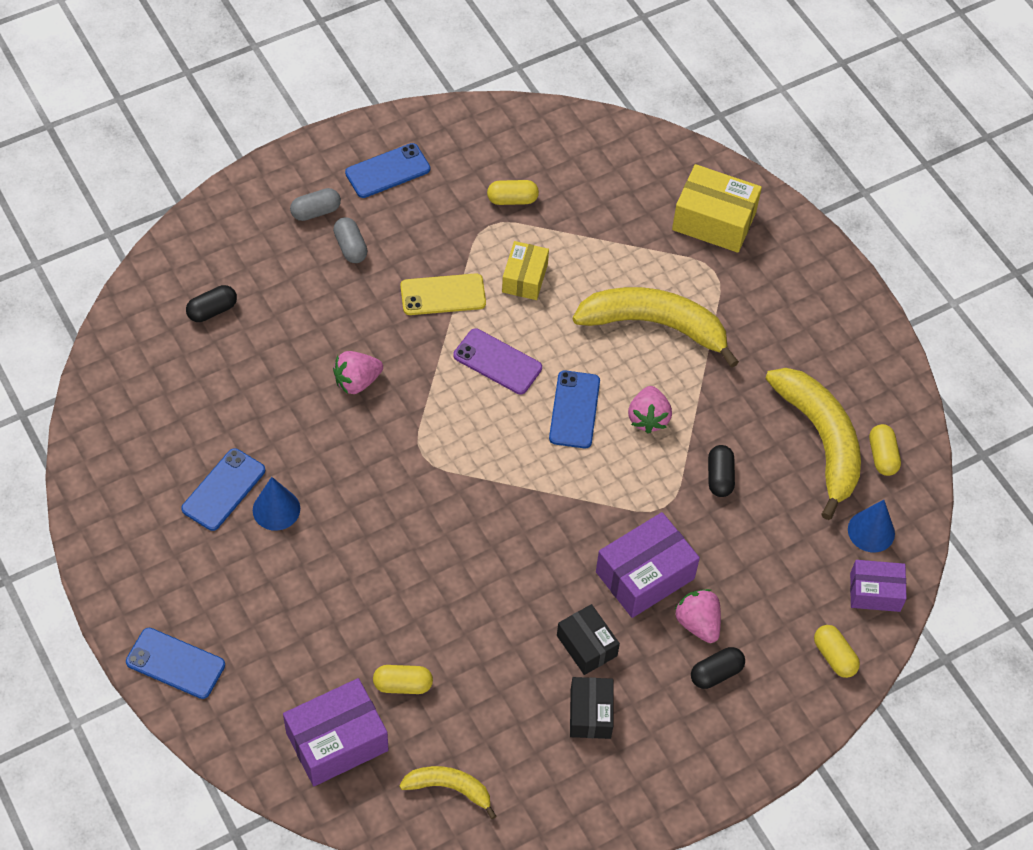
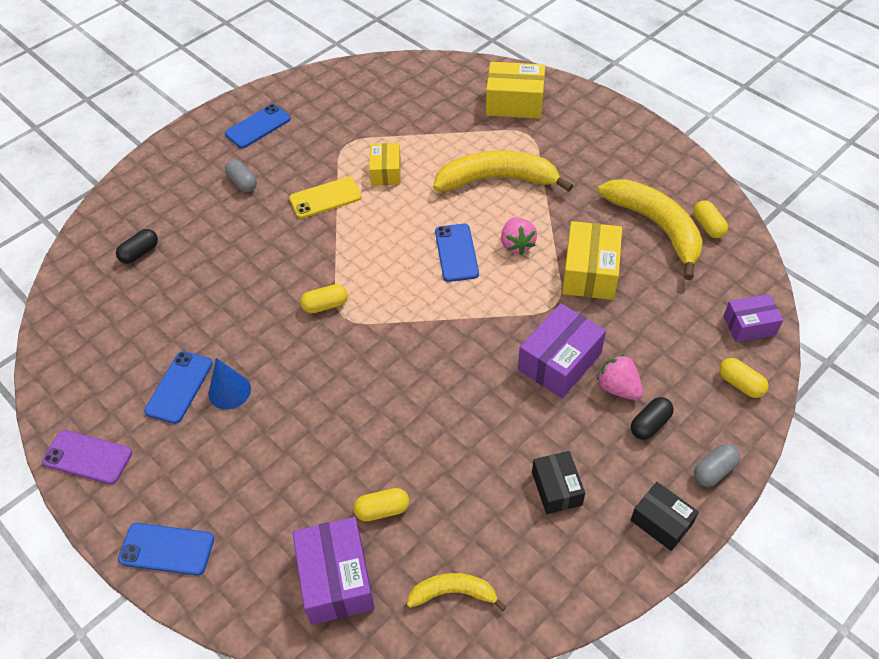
camera: 10 degrees left, 5 degrees down
(316, 211) = (208, 165): grey capsule -> grey capsule (714, 470)
(337, 741) = (336, 579): purple box -> purple box turned 60 degrees counterclockwise
(357, 381) = (273, 275): pink strawberry -> none
(497, 362) = (383, 234): purple phone -> purple phone (87, 457)
(512, 199) = (359, 123): yellow capsule -> yellow capsule (325, 305)
(586, 646) = (532, 431): black box -> black box (661, 522)
(719, 477) = (590, 272): black capsule -> yellow box
(871, 531) = (724, 281): blue cone -> none

